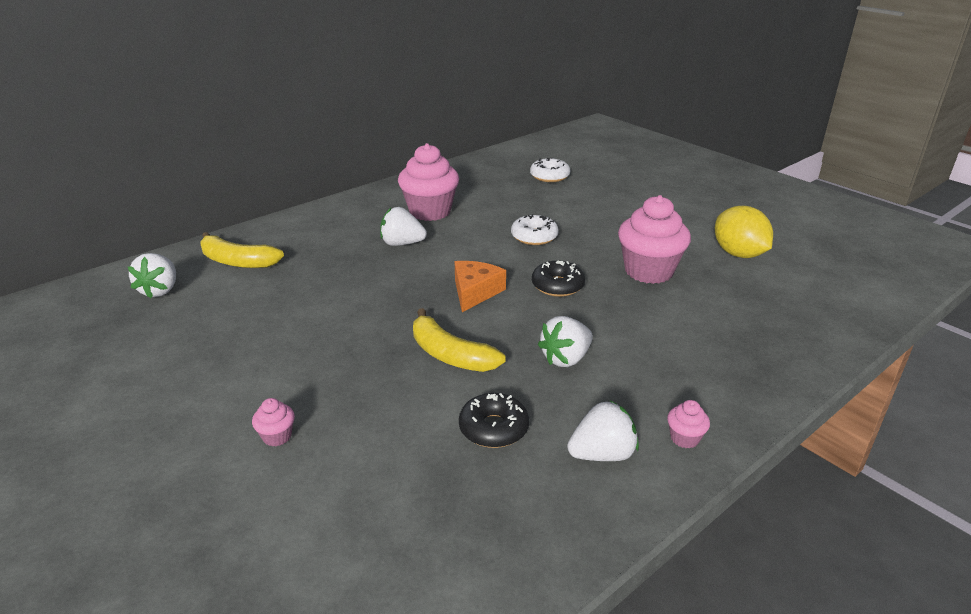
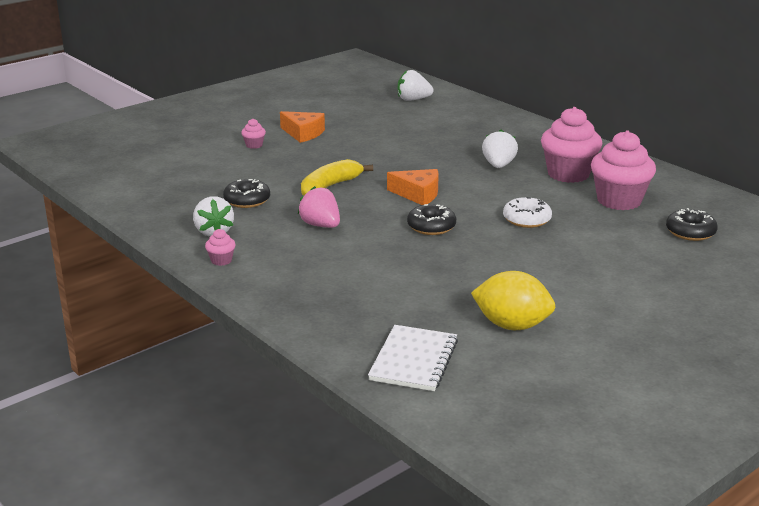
camera: 90 degrees right, 5 degrees down
(237, 261) = (457, 115): yellow banana -> none
(246, 385) = (303, 133): none -> orange cheese
(549, 176) = (690, 232): white donut -> black donut
(565, 359) = (321, 225): white strawberry -> pink strawberry
(648, 271) = (464, 270): pink cupcake -> pink cupcake (619, 201)
(738, 254) = (512, 325): yellow lemon -> yellow lemon turned 45 degrees clockwise
(825, 300) = (413, 360): none -> white notebook

